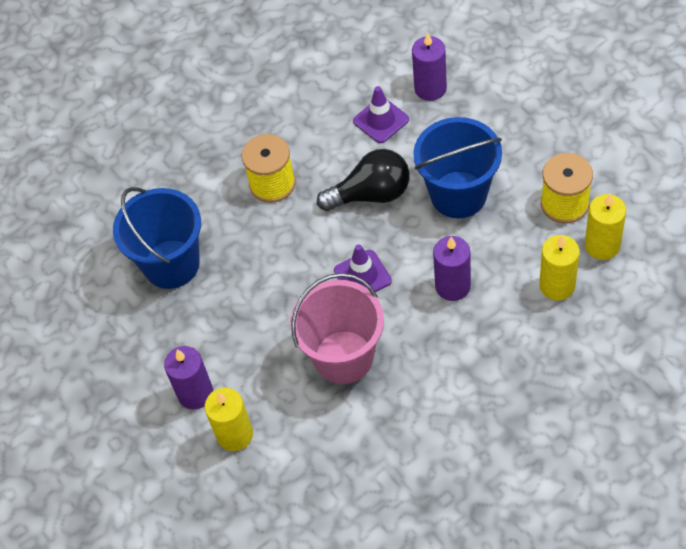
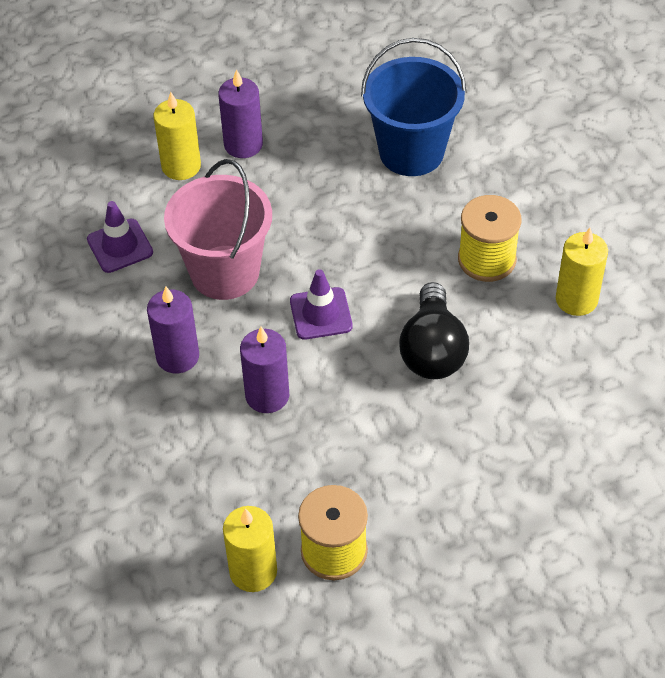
camera: 100 degrees right, 5 degrees down
(381, 120) = (545, 388): purple traffic cone -> purple traffic cone (120, 246)
(430, 88) = (580, 457): purple candle -> purple candle (177, 356)
(458, 194) = (395, 439): blue bucket -> none
(557, 285) = (219, 501): yellow candle -> yellow candle (576, 299)

